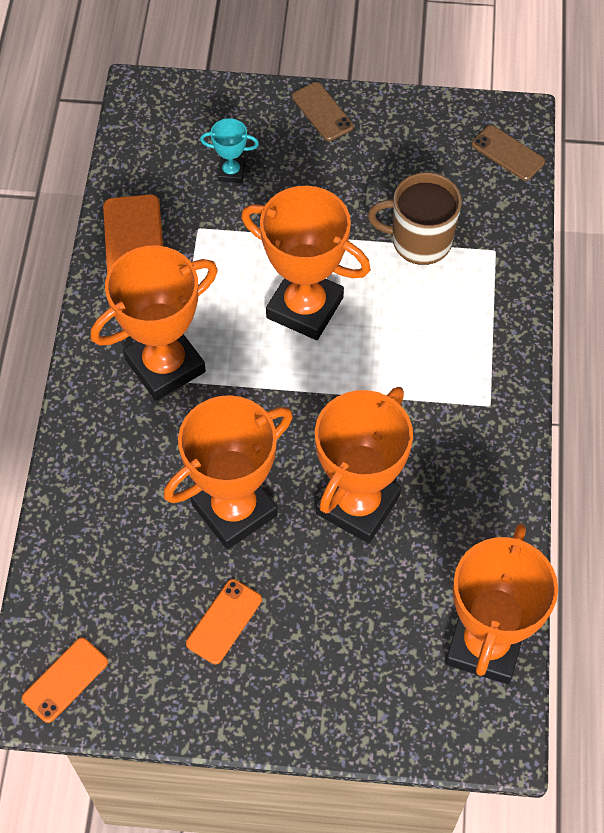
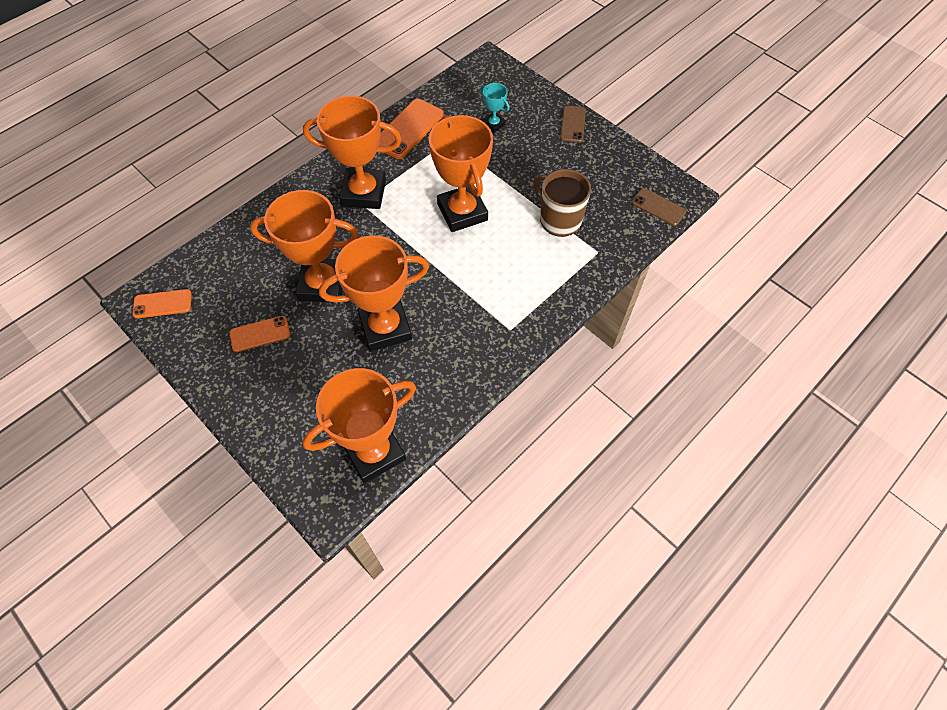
camera: 40 degrees right, 0 degrees up
(508, 153) = (658, 207): brown phone -> brown phone turned 45 degrees counterclockwise

